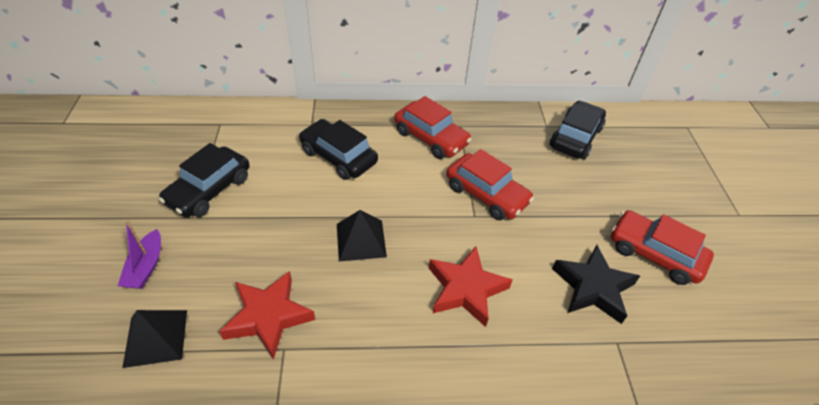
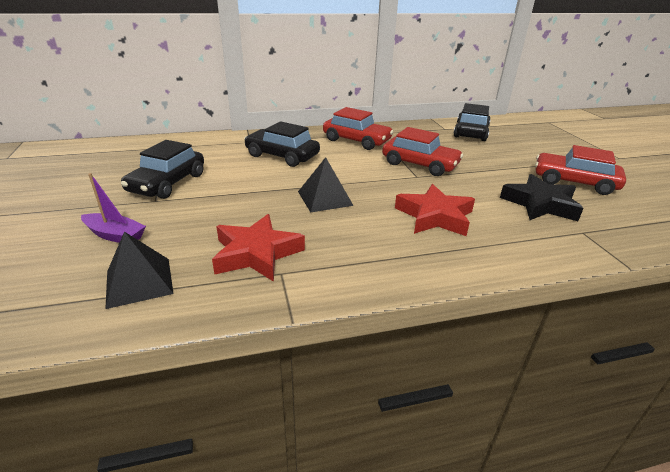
camera: 10 degrees left, 15 degrees down
(146, 267) = (115, 235): purple boat -> purple boat turned 60 degrees counterclockwise

